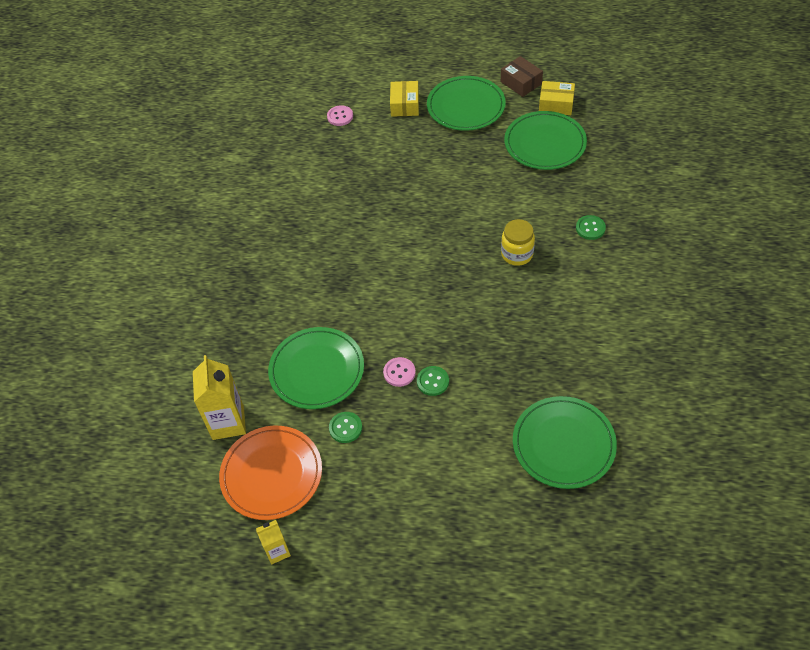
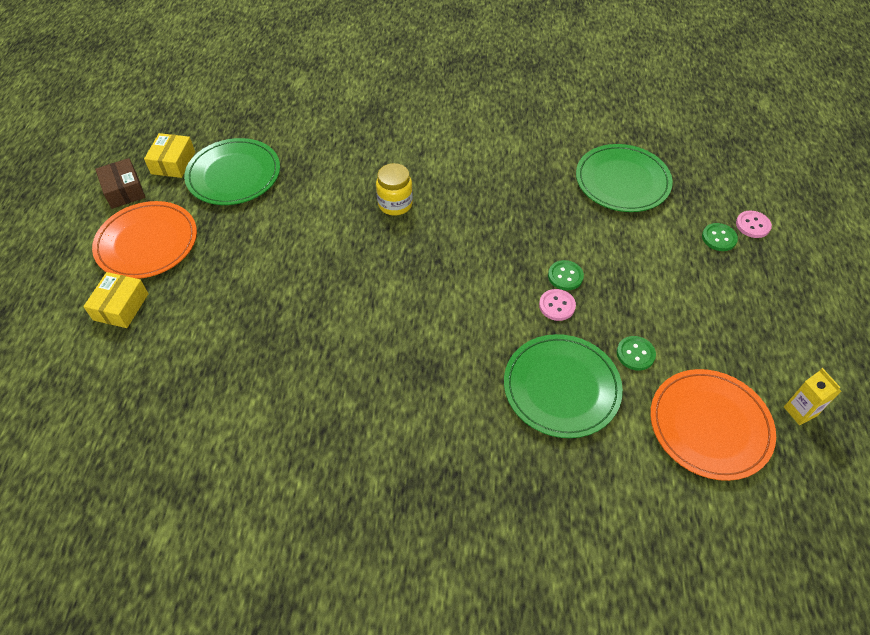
camera: 95 degrees left, 0 degrees up
(228, 422) = (650, 484): yellow carton -> none
(340, 116) = (117, 384): pink button -> pink button (752, 225)
(405, 105) = (121, 307): yellow box -> yellow box turned 75 degrees counterclockwise
(466, 106) = (147, 243): green plate -> orange plate
(521, 83) = (124, 190): brown box -> brown box turned 75 degrees counterclockwise
(590, 228) = (365, 148): green button -> green button (719, 238)

